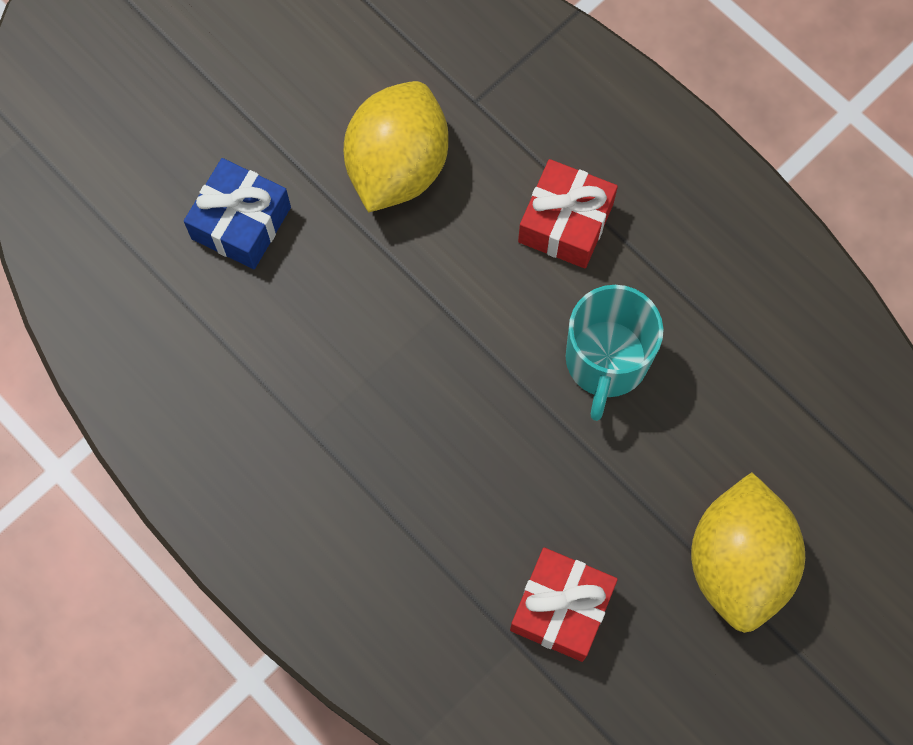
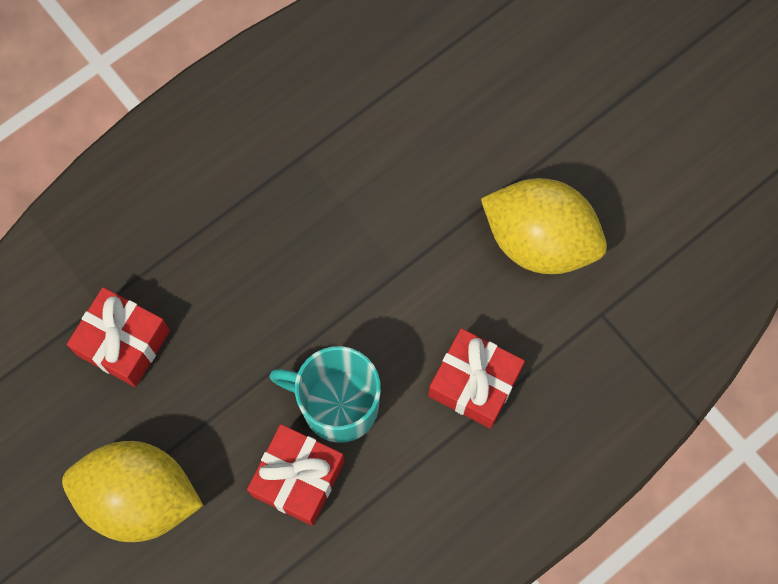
camera: 95 degrees right, 0 degrees up
(241, 223) = (493, 110): blue gift -> none
(692, 395) = (298, 478): none -> red gift

